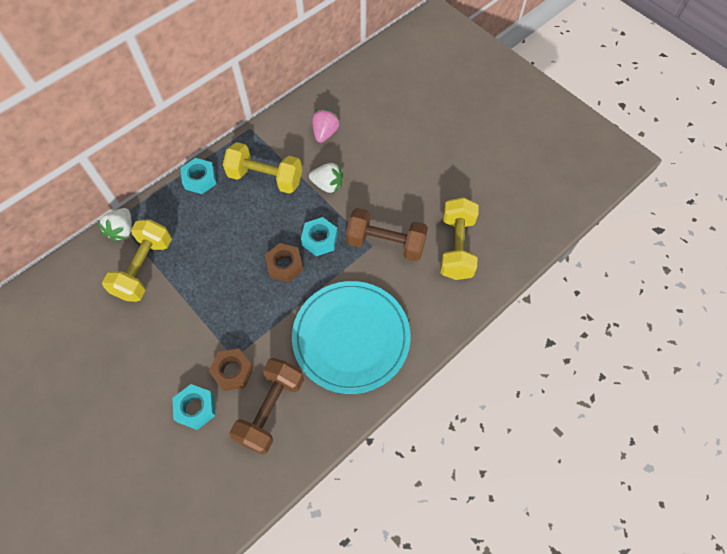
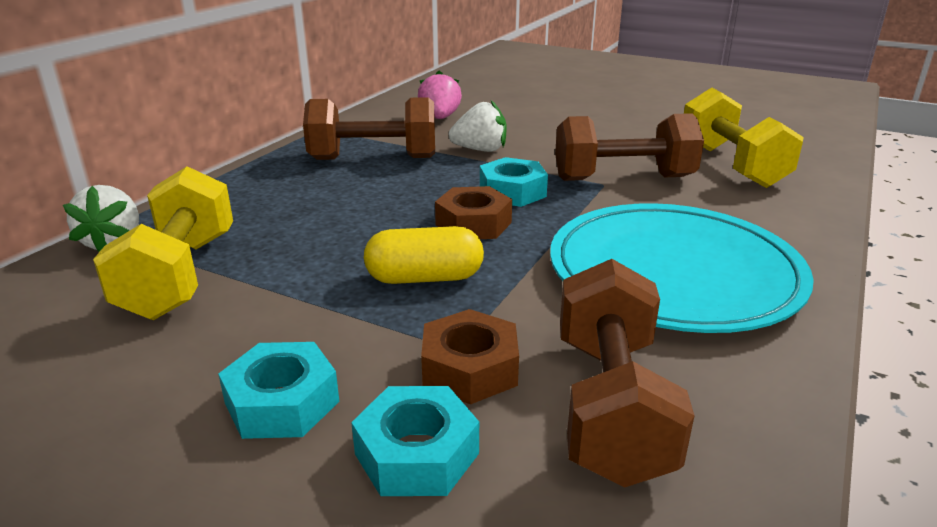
camera: 20 degrees left, 35 degrees down
(200, 179) = (256, 175): turquoise nut -> turquoise nut (282, 403)
(242, 305) = (425, 278): none -> yellow capsule
(265, 178) = (373, 158): yellow dumbbell -> brown dumbbell

